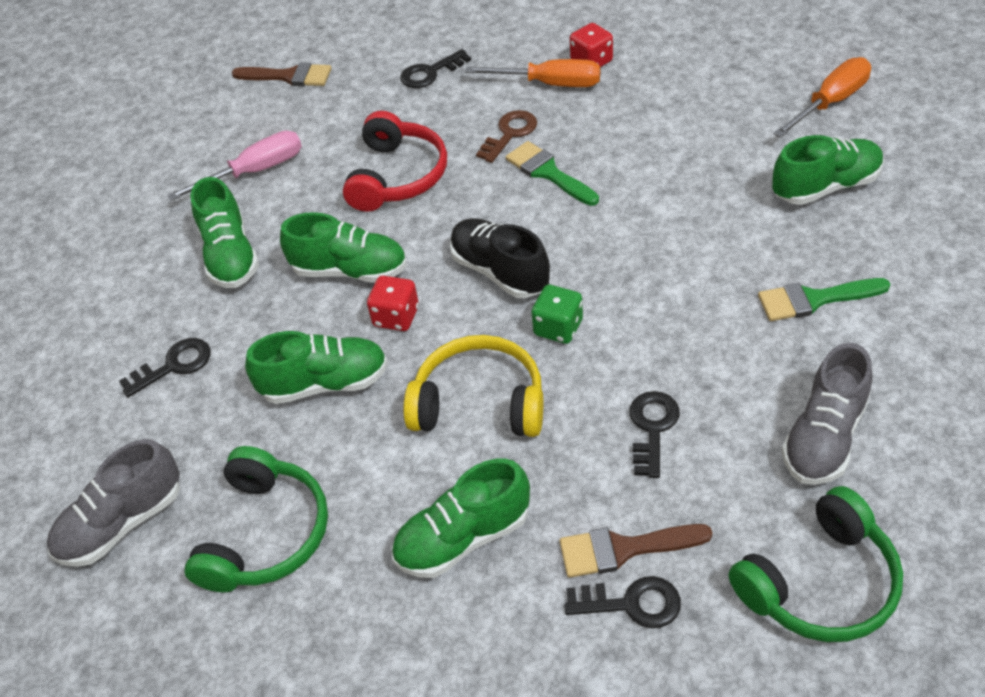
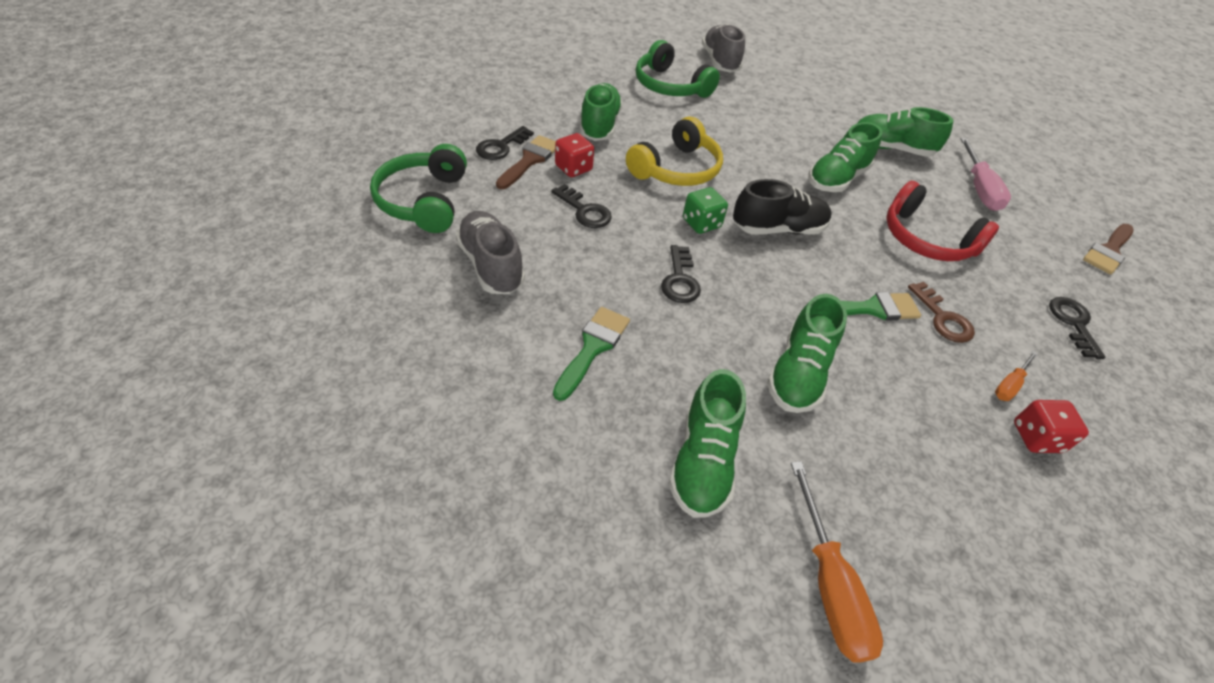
camera: 115 degrees right, 0 degrees up
(174, 365) = (810, 103): black key -> black key (680, 279)
(325, 383) = (748, 134): green shoe -> green shoe (798, 374)
(396, 317) = (776, 175): red dice -> red dice (573, 168)
(550, 84) = (1009, 385): orange screwdriver -> orange screwdriver, size x0.55

